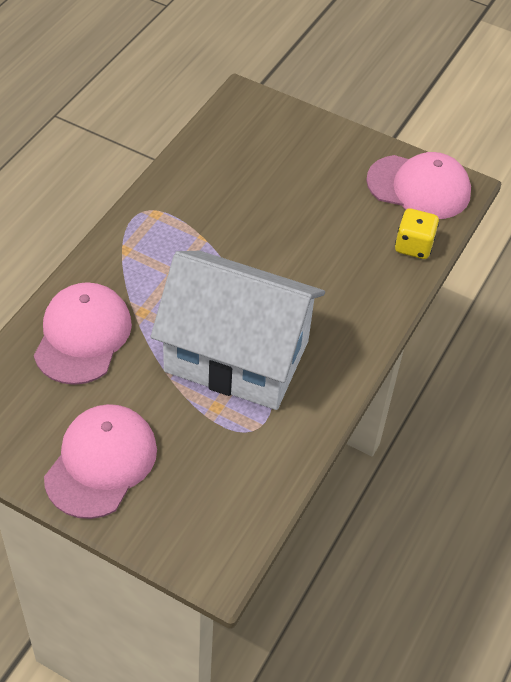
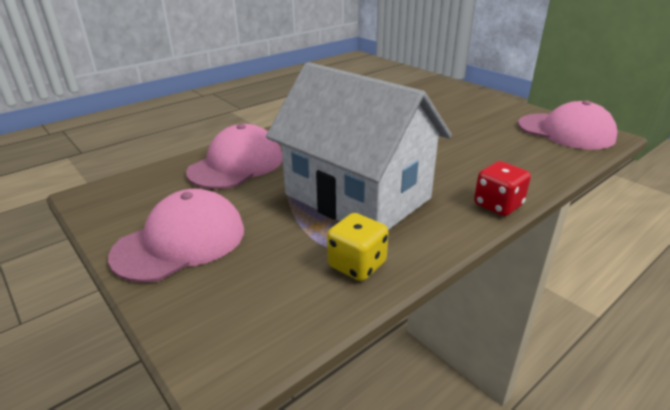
camera: 25 degrees right, 20 degrees down
(371, 335) = (498, 205): none -> red dice
(413, 246) = (555, 159): yellow dice -> yellow dice (357, 265)

